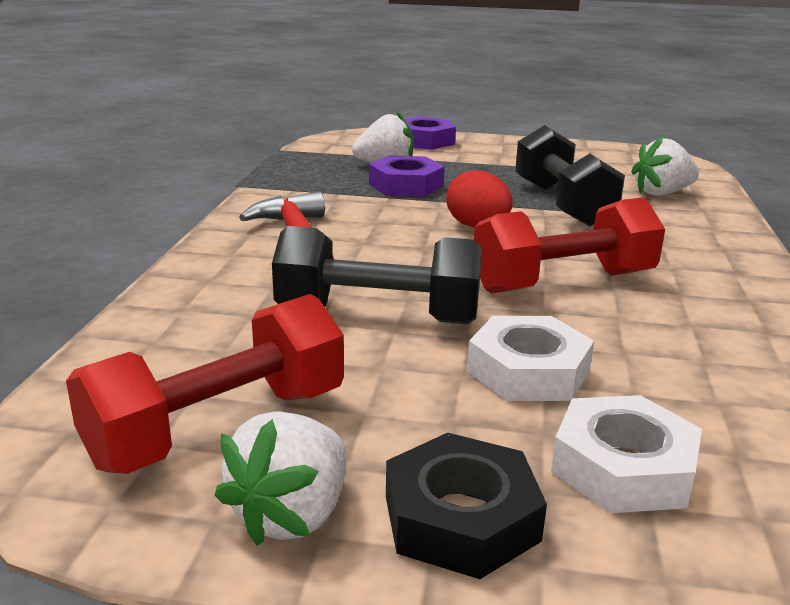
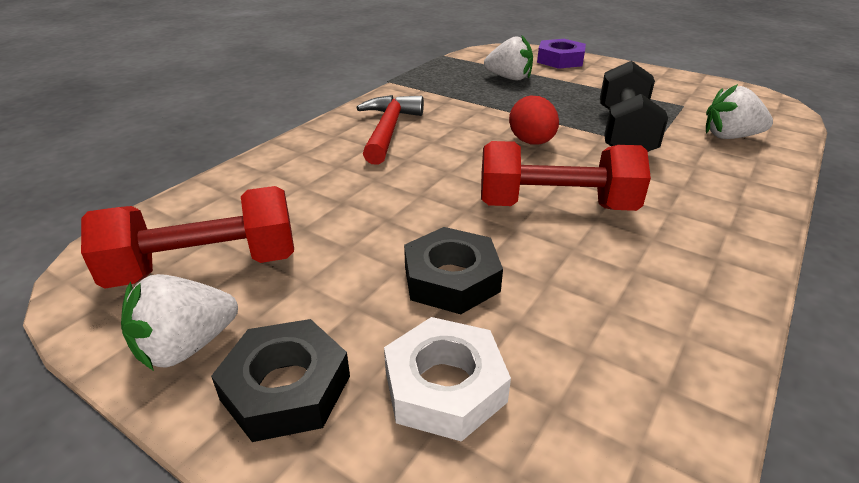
camera: 25 degrees right, 10 degrees up
(378, 316) = (385, 205): black dumbbell -> none
(406, 185) = (509, 97): purple nut -> none
(528, 371) = (451, 279): white nut -> black nut

